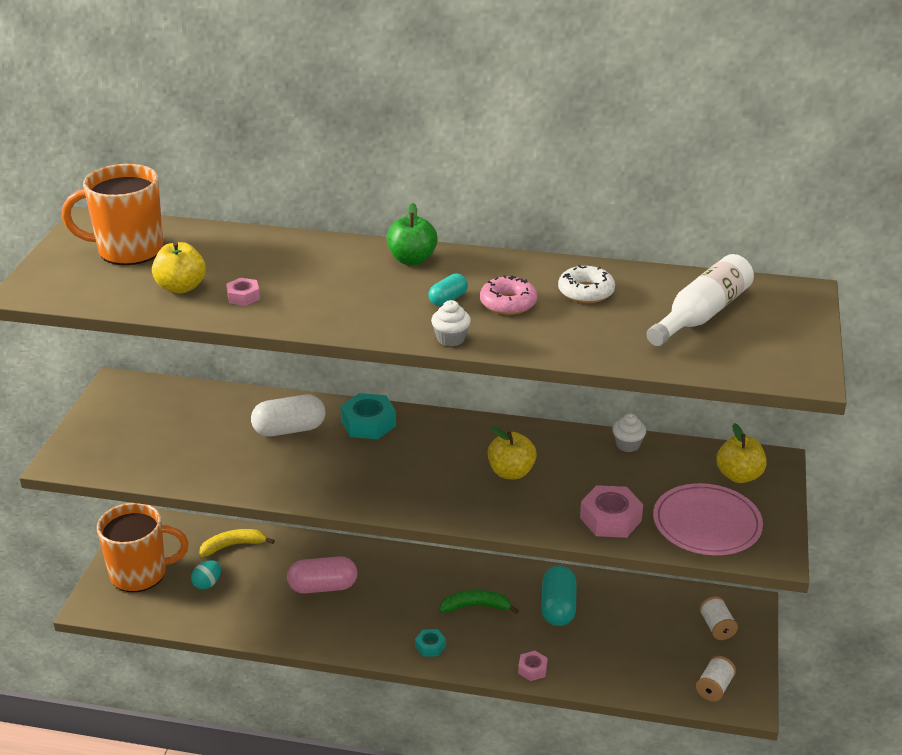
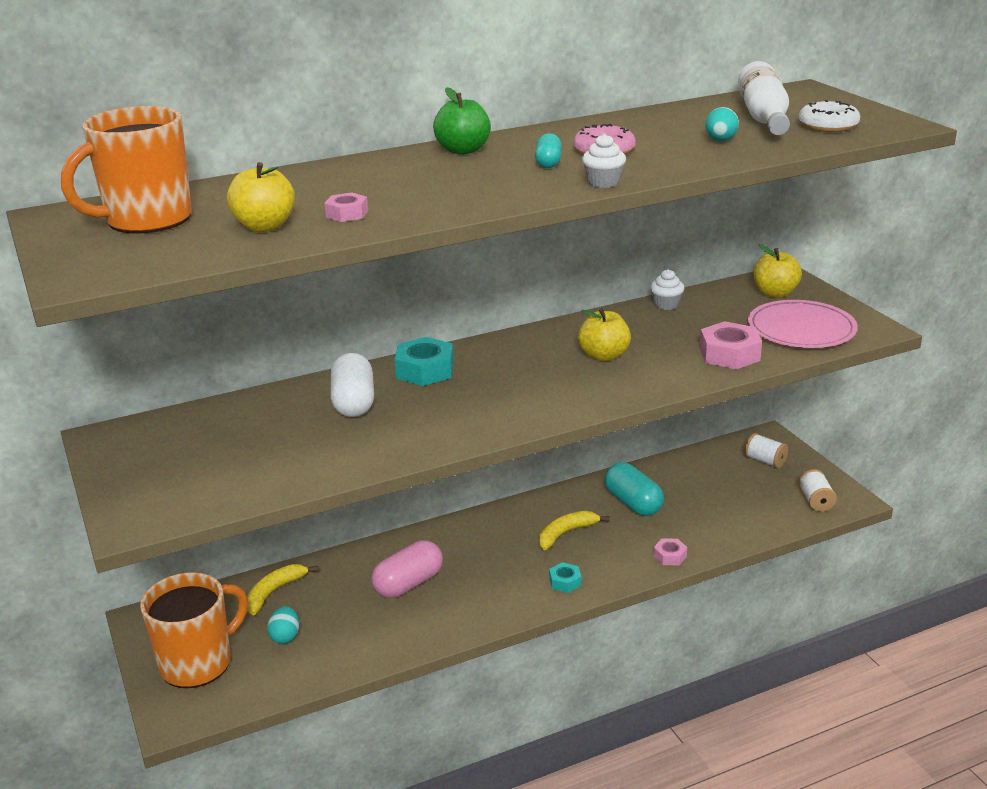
camera: 35 degrees left, 5 degrees down
(289, 429) = (354, 402): white capsule -> white capsule turned 45 degrees counterclockwise
(476, 606) = (566, 534): green banana -> yellow banana
(586, 292) = (651, 129): white donut -> white donut (828, 126)
(615, 329) = (720, 141): none -> turquoise egg

